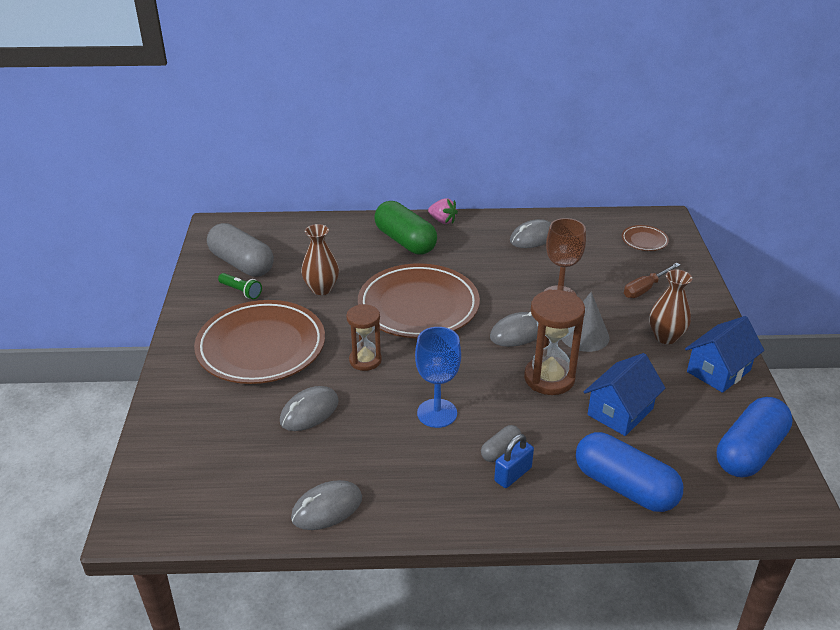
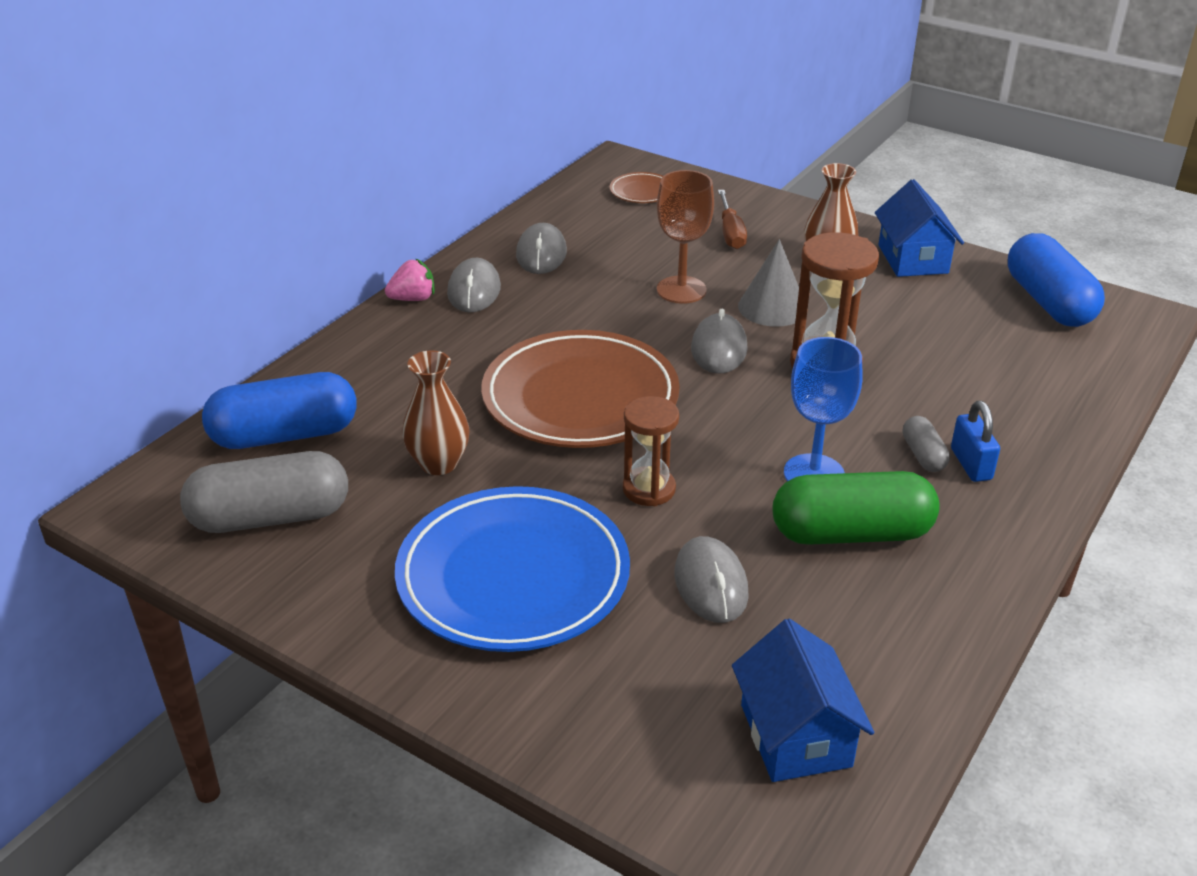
camera: 55 degrees left, 0 degrees up
(241, 291) = (345, 545): green flashlight -> none
(261, 347) = (513, 576): brown plate -> blue plate
(327, 508) = (922, 643): grey mouse -> grey mouse (474, 290)
(405, 241) = (420, 347): green capsule -> green capsule (851, 533)
(620, 412) = (925, 346): blue house -> blue house (795, 735)
(624, 487) = (1046, 399): blue capsule -> blue capsule (284, 435)

